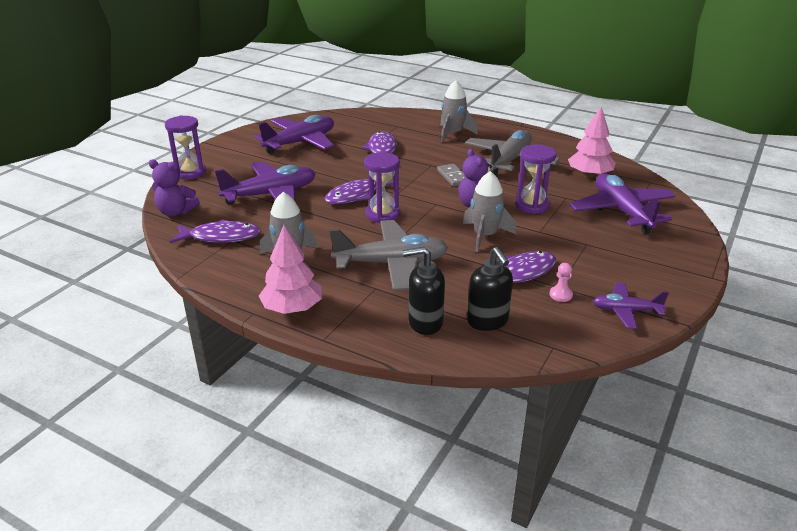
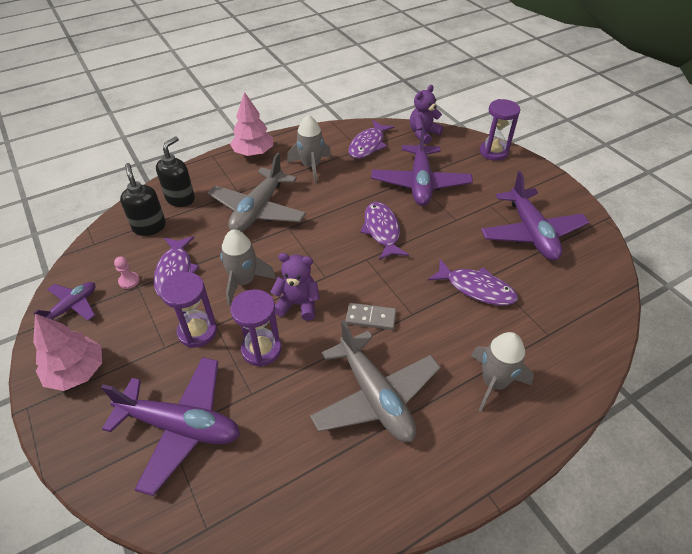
camera: 120 degrees right, 15 degrees up
(382, 214) = (334, 233): purple hourglass -> purple hourglass (197, 331)
(488, 321) = (149, 227): black soap dispenser -> black soap dispenser turned 60 degrees clockwise
(589, 175) = (279, 463): pink tree -> pink tree (76, 372)

